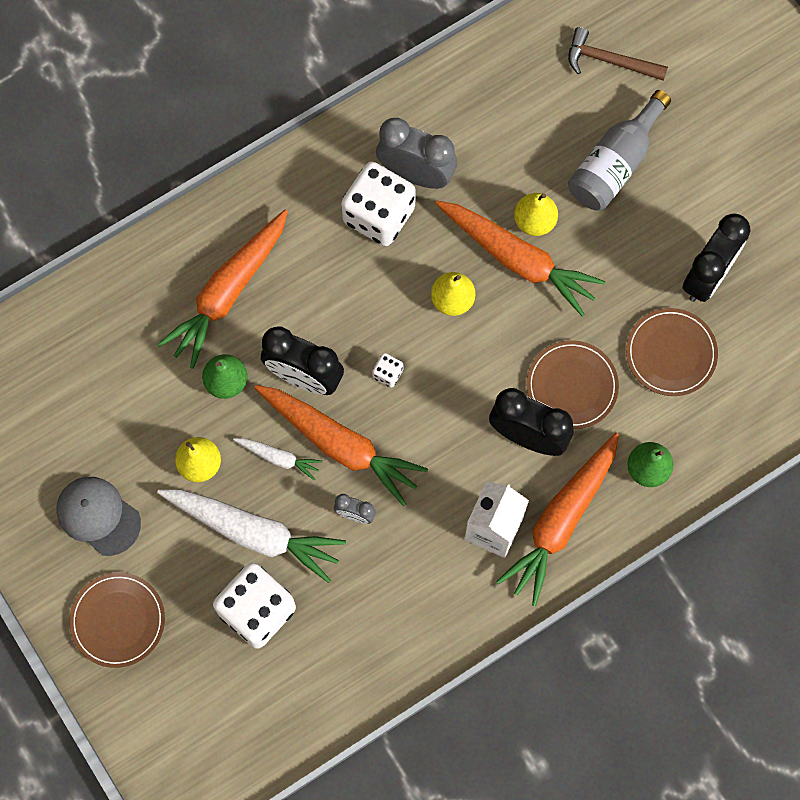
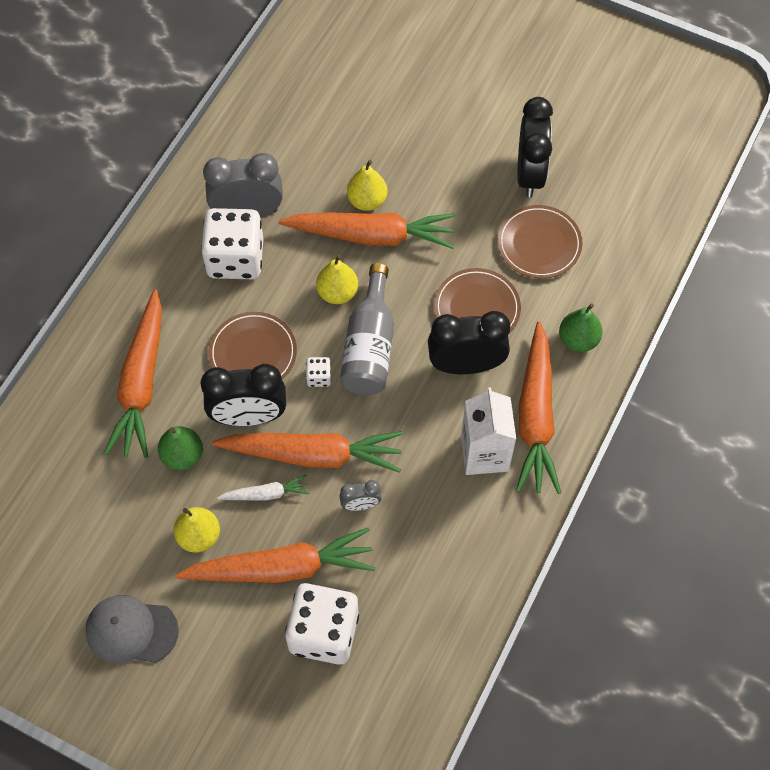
camera: 30 degrees left, 10 degrees down
(118, 620) = (202, 712): brown plate -> brown plate (253, 353)
(254, 533) = (281, 568): white carrot -> orange carrot
(609, 61) = (352, 58): brown hammer -> none
(614, 164) = (404, 129): grey bottle -> grey bottle (369, 346)

